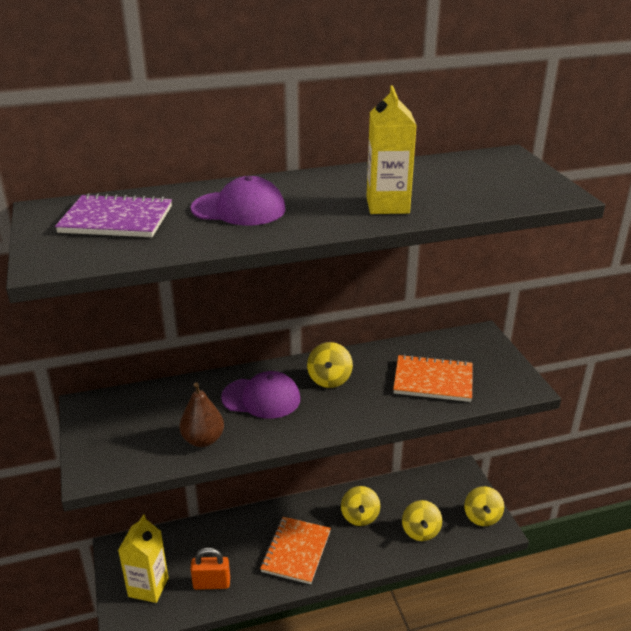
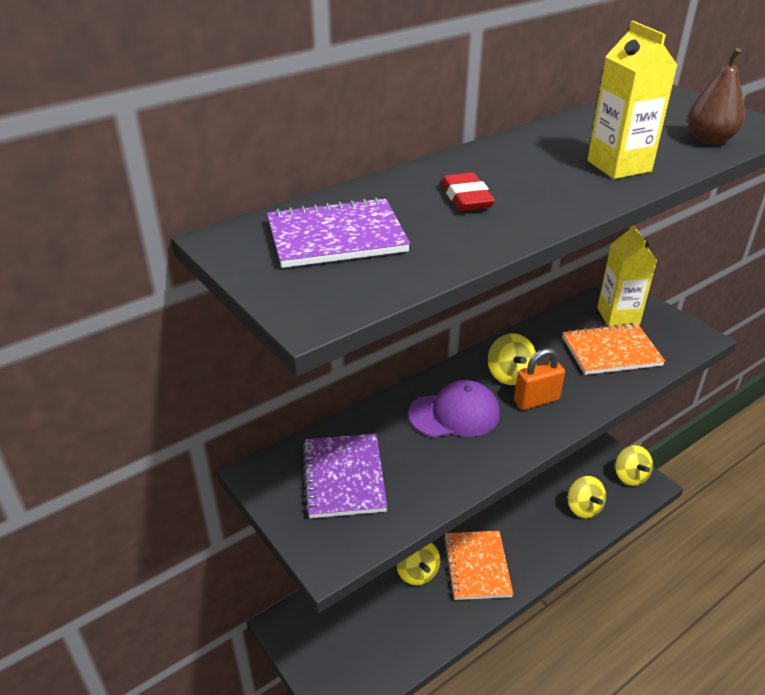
camera: 20 degrees left, 5 degrees up
(143, 422) = (344, 477): none -> purple notebook
(148, 587) = (344, 657): yellow carton -> yellow carton (618, 316)
(203, 440) = (427, 479): brown pear -> brown pear (709, 140)
(211, 584) = (410, 630): orange padlock -> orange padlock (536, 400)
(239, 209) = (466, 197): purple cap -> red eraser
(360, 516) = (518, 510): yellow spinning top -> yellow spinning top (417, 573)

